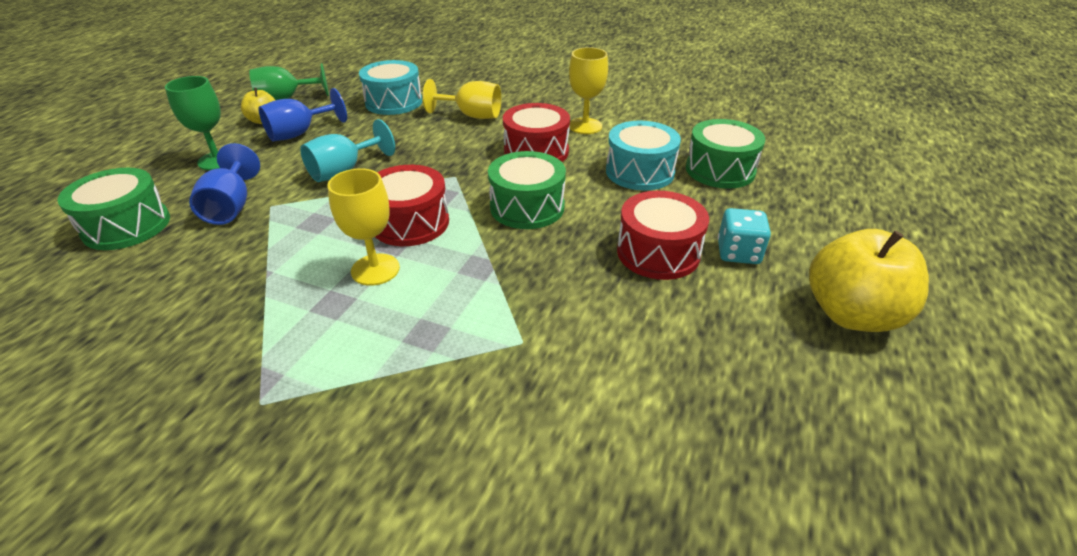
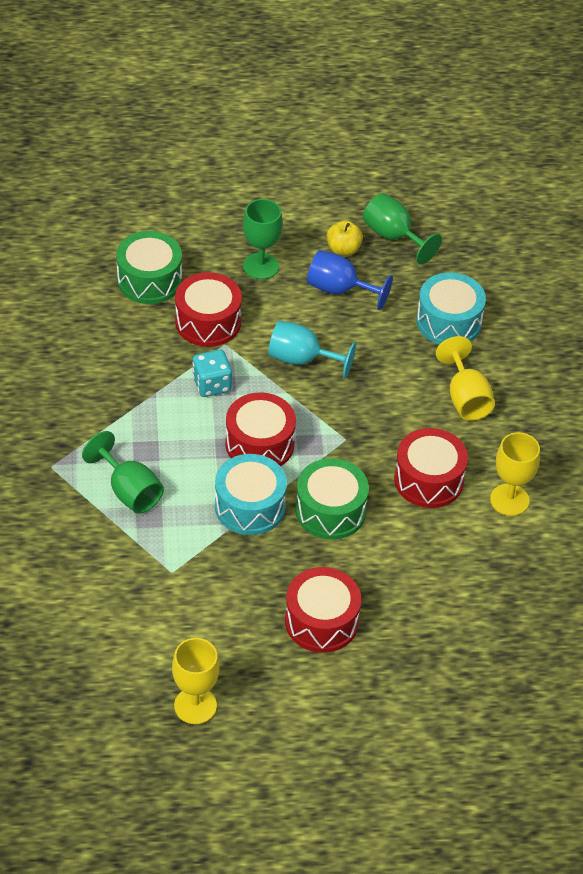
camera: 60 degrees right, 10 degrees up
(231, 207) = (208, 322): blue goblet -> red drum
(375, 269) = (193, 454): yellow goblet -> yellow goblet (195, 705)
(375, 338) = (129, 491): none -> green goblet
(639, 172) = (444, 573): turquoise drum -> turquoise drum (250, 506)
(720, 170) = (492, 636): green drum -> none
(738, 253) = (355, 676): turquoise dice -> turquoise dice (212, 384)
(851, 314) = (317, 763): yellow apple -> none

